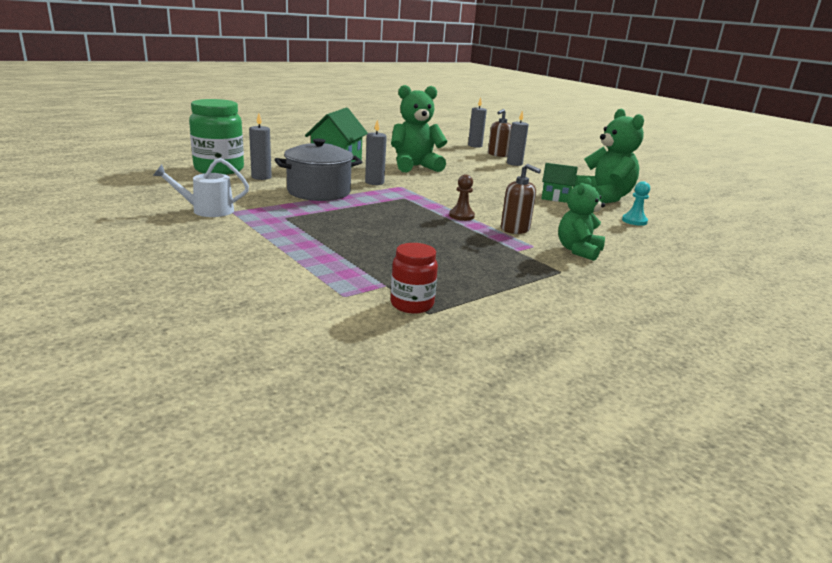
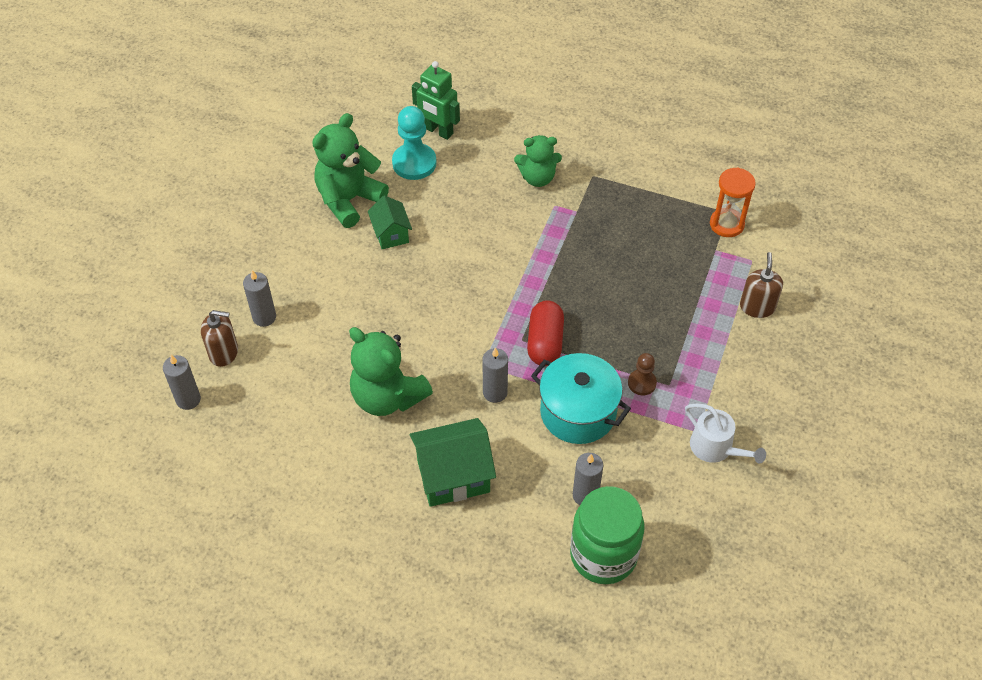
camera: 120 degrees left, 30 degrees up
(319, 192) = (578, 412): grey pot -> turquoise pot
(391, 202) = (545, 342): none -> red capsule
(412, 304) = (726, 224): red jar -> orange hourglass
(461, 216) = (530, 275): brown pawn -> brown pawn (642, 383)
(515, 229) = (526, 229): brown soap dispenser -> brown soap dispenser (757, 307)
(634, 221) = (414, 163): turquoise pawn -> turquoise pawn, size x1.76
(675, 238) = (438, 131): none -> green robot

